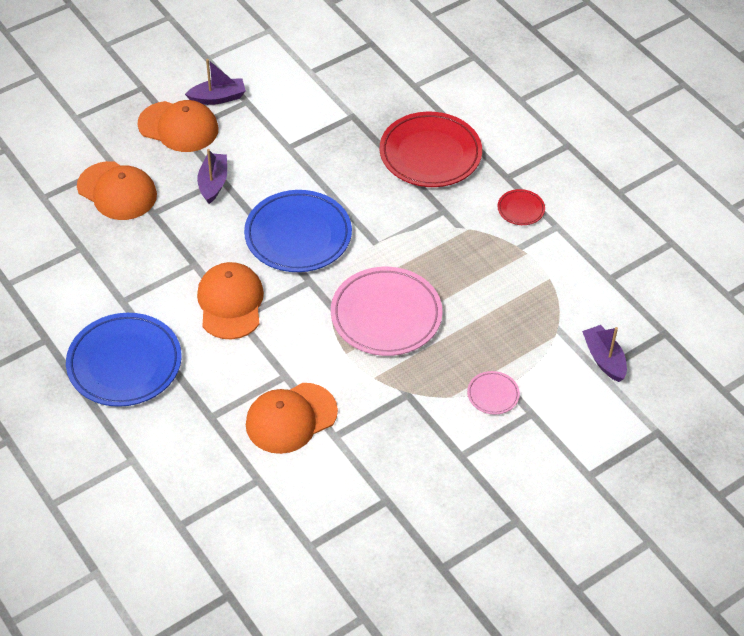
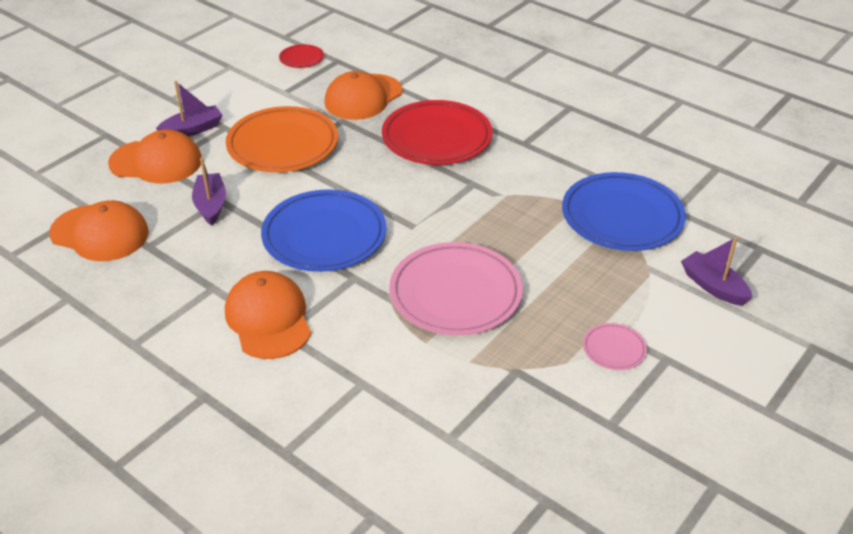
camera: 15 degrees left, 10 degrees down
(124, 363) = (154, 415): blue plate -> blue plate (622, 217)
(291, 132) = (283, 145): none -> orange plate
(291, 418) = (387, 430): orange cap -> orange cap (363, 97)
(521, 209) = (552, 168): red plate -> red plate (301, 59)

